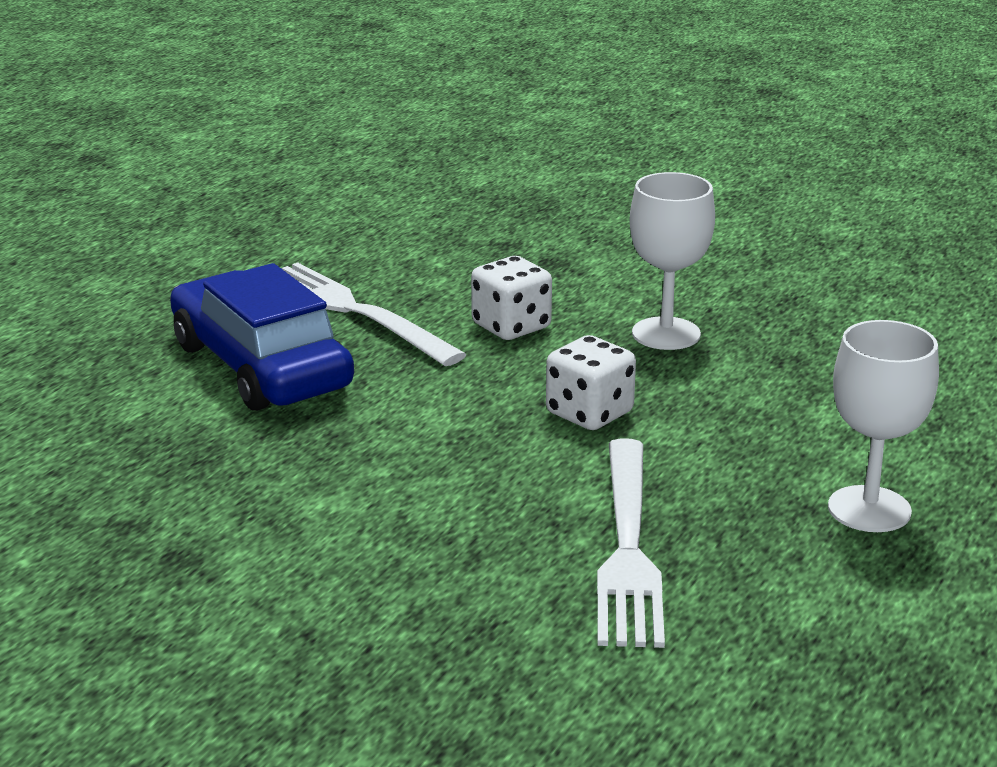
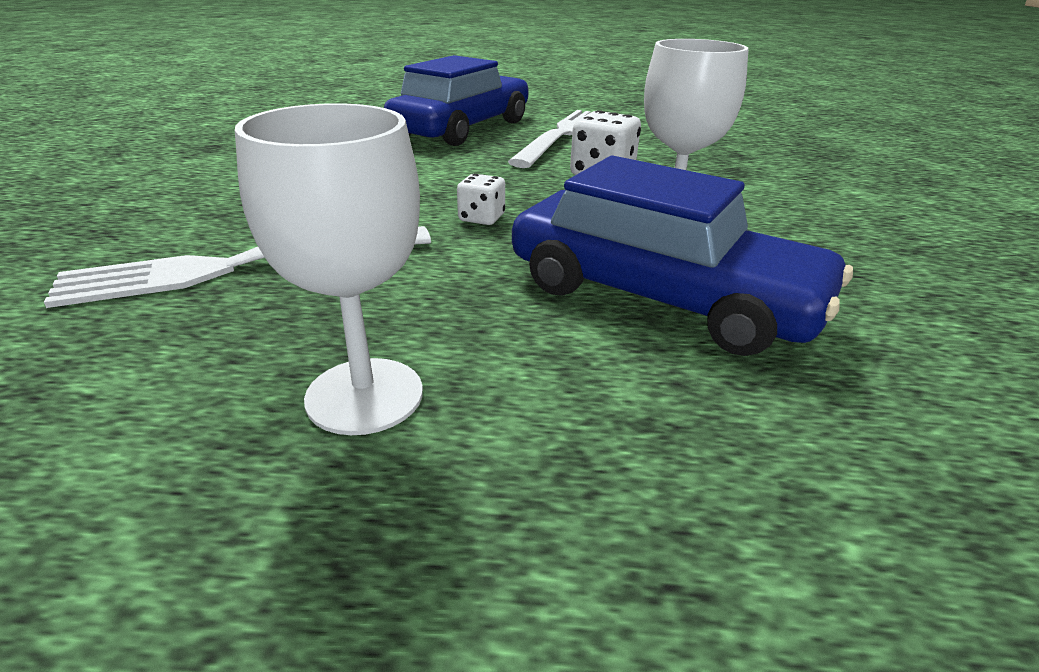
camera: 65 degrees right, 5 degrees up
(589, 413) = (481, 218): white dice -> white dice, size x0.60
(789, 376) = (661, 296): none -> blue car

